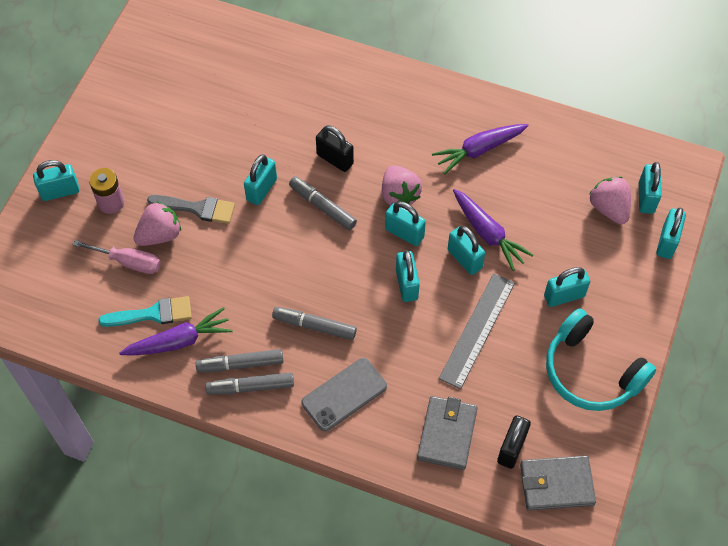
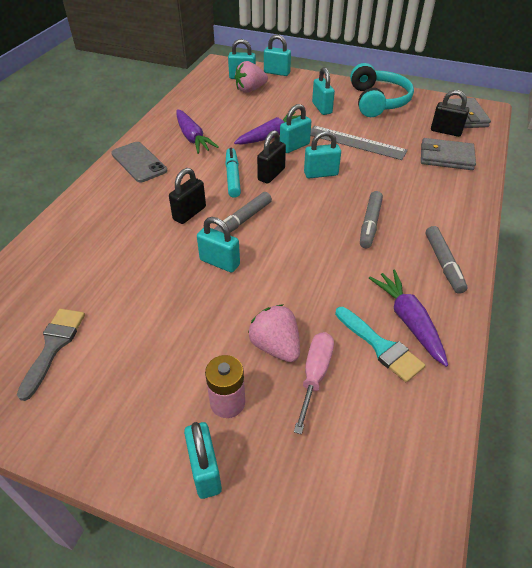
camera: 90 degrees left, 15 degrees down
(152, 314) = (380, 346): turquoise brush -> turquoise brush turned 150 degrees clockwise
(197, 208) = (240, 314): grey brush -> grey brush (53, 346)
(240, 364) = (422, 271): grey marker -> none
(344, 394) = (431, 206): grey phone -> grey phone (139, 162)
(399, 195) = (233, 177): pink strawberry -> turquoise marker
(404, 233) = (271, 174): turquoise padlock -> black padlock
(591, 371) = (377, 101): turquoise headphones -> turquoise headphones turned 45 degrees counterclockwise

